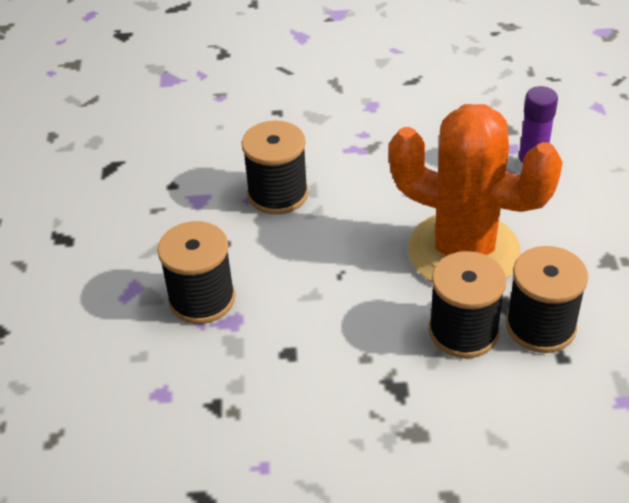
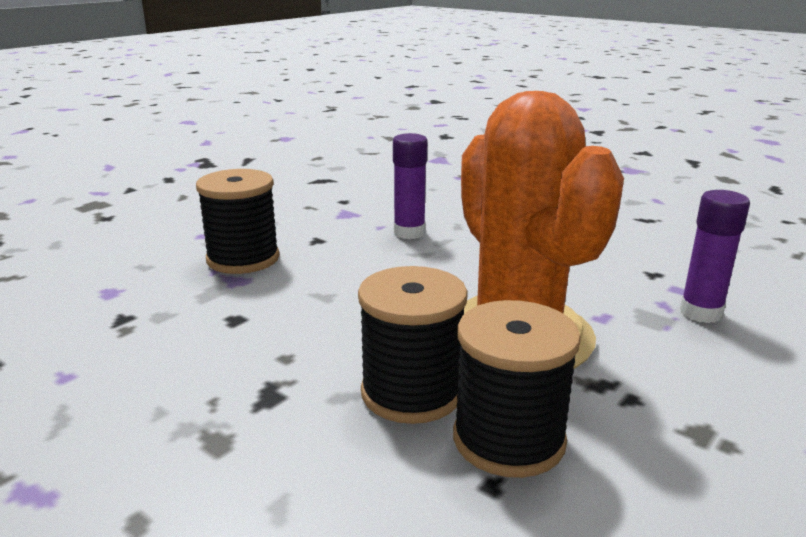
camera: 40 degrees right, 20 degrees down
(278, 194) = (409, 233): black spool -> purple glue stick

